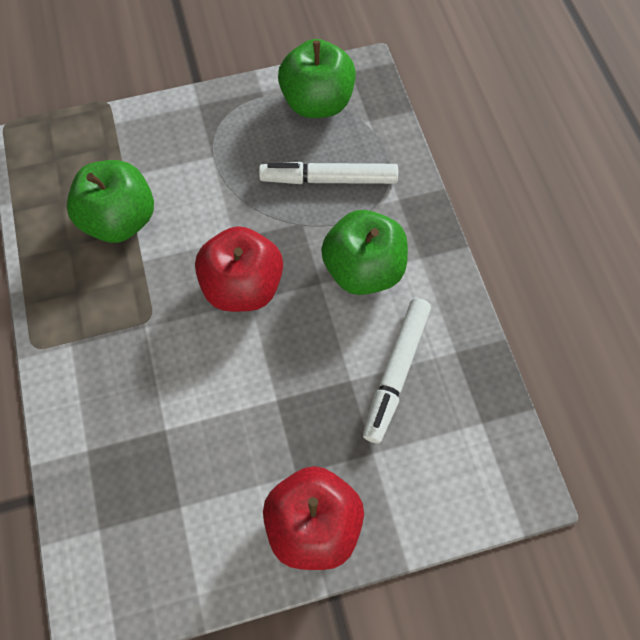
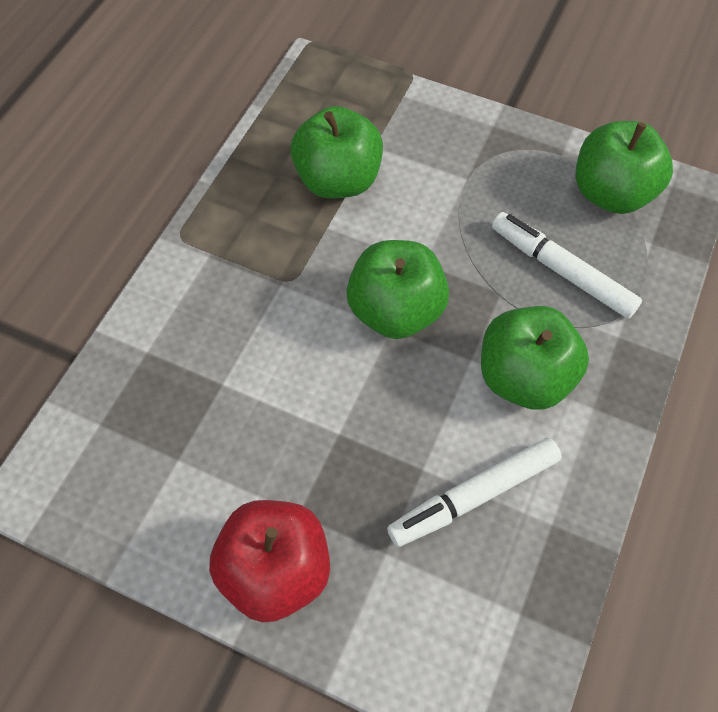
camera: 40 degrees right, 5 degrees down
(243, 286) = (395, 311): red apple -> green apple

